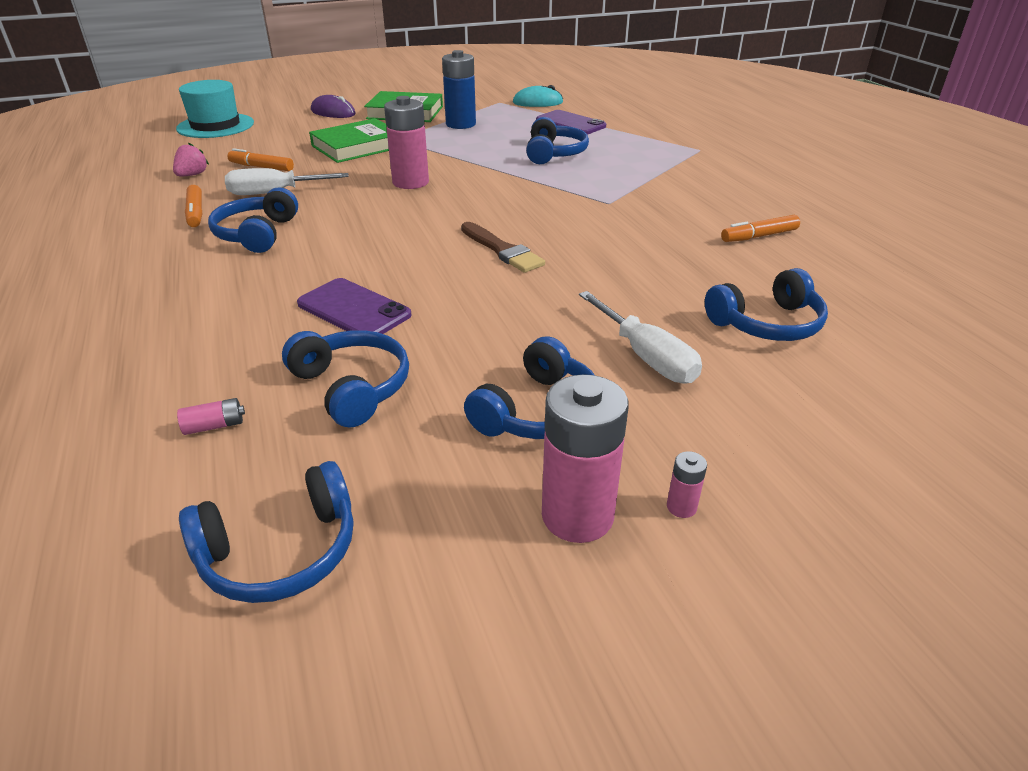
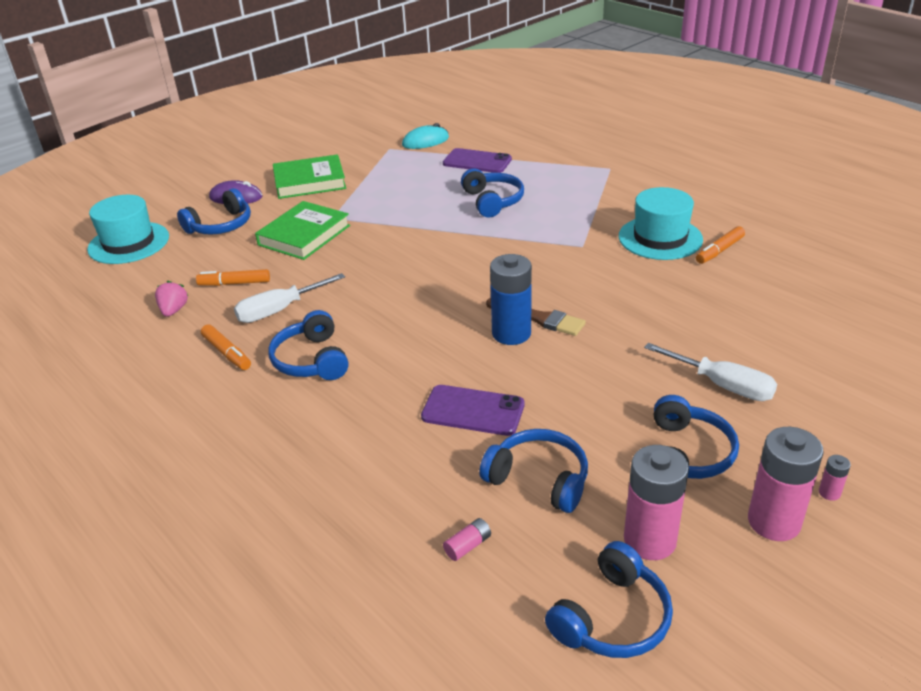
camera: 20 degrees left, 0 degrees up
(410, 182) = (395, 266): pink battery -> pink battery (649, 540)
(461, 124) = (377, 185): blue battery -> blue battery (511, 333)
(700, 213) = (660, 238): none -> turquoise hat
(767, 324) = (780, 332): blue headphones -> blue headphones (220, 225)

